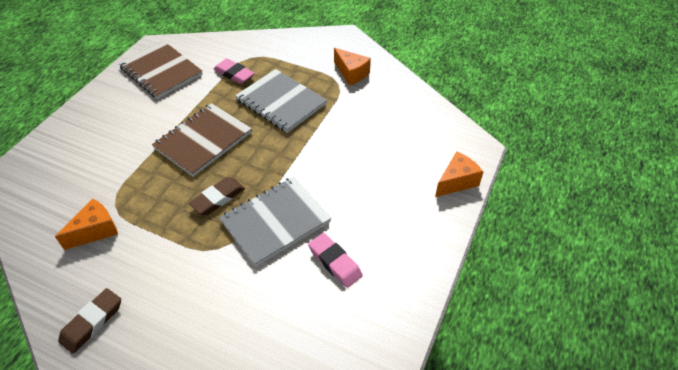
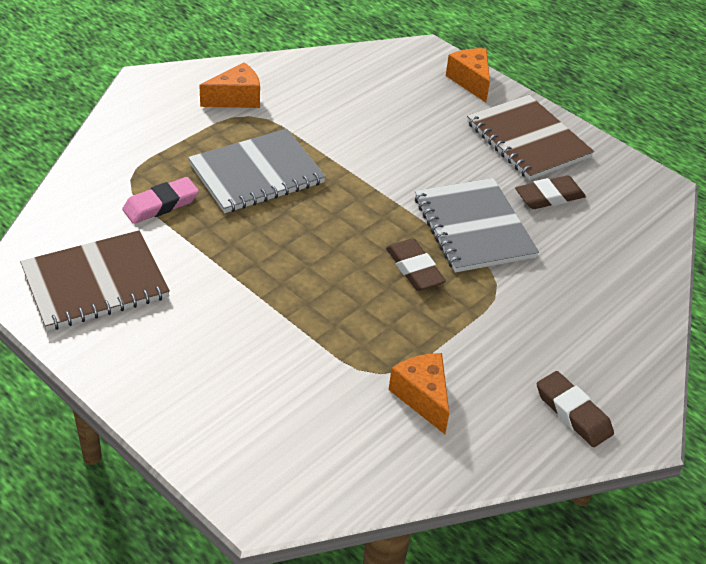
camera: 75 degrees left, 5 degrees down
(203, 140) = (294, 263): brown notebook -> brown notebook (527, 140)
(335, 262) = (549, 197): pink eraser -> brown eraser

